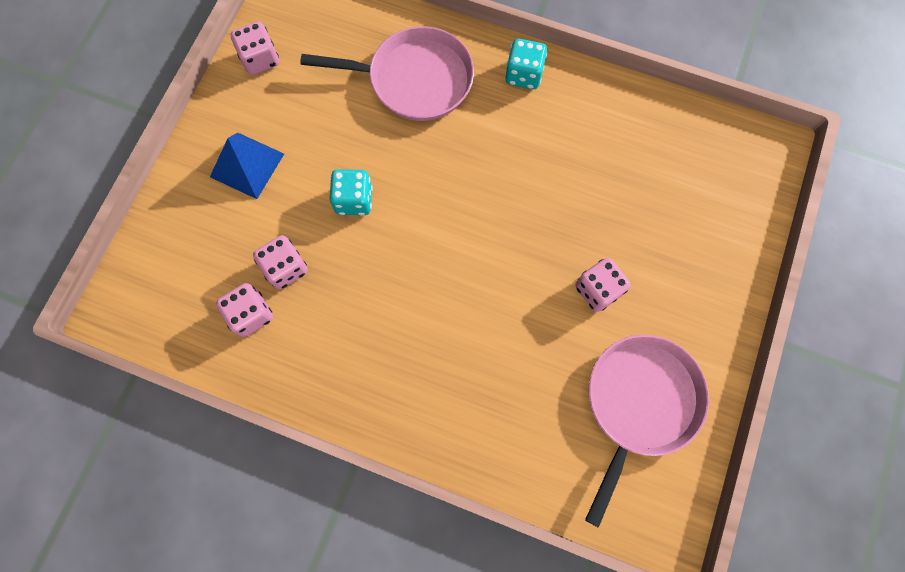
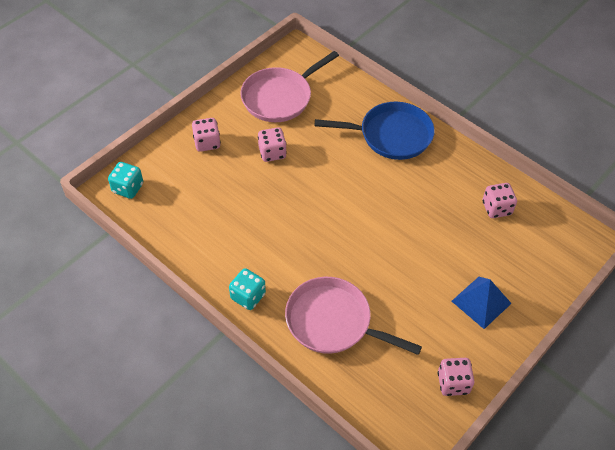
camera: 160 degrees left, 20 degrees down
(286, 268) = (467, 227): pink dice -> pink dice (207, 143)
(354, 200) = (408, 252): turquoise dice -> turquoise dice (128, 188)
(439, 393) = (391, 135): none -> blue pan

